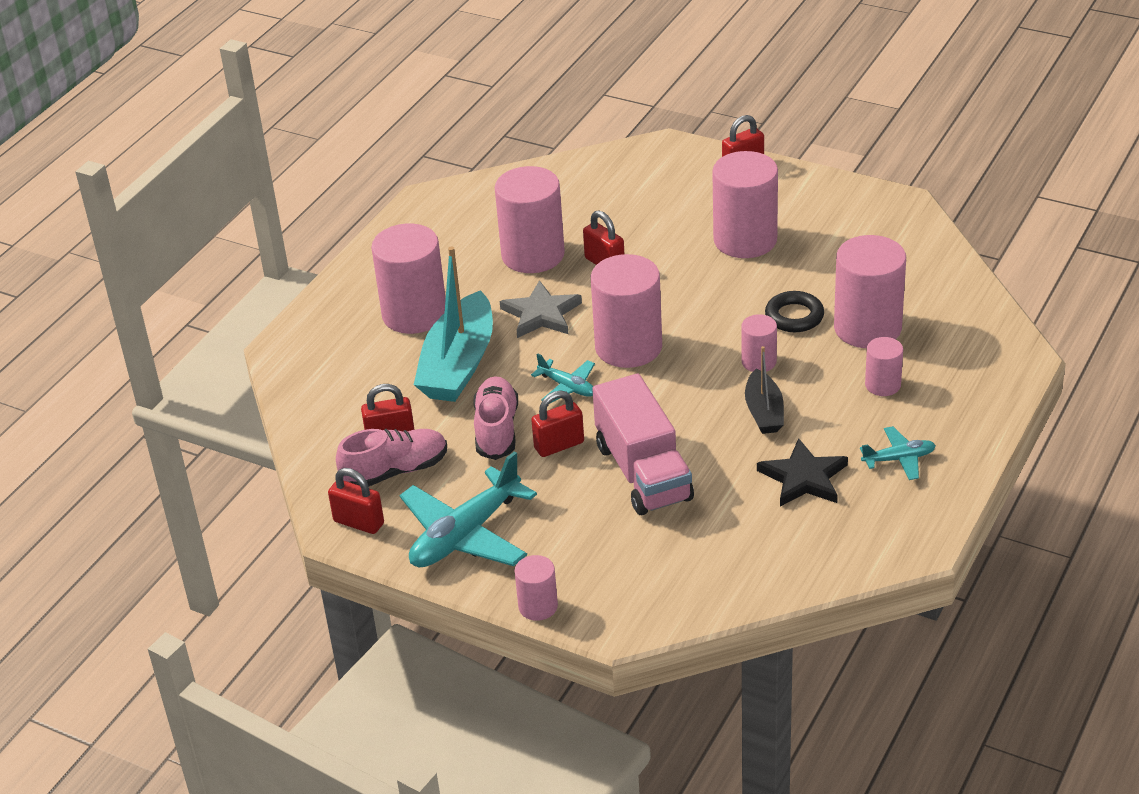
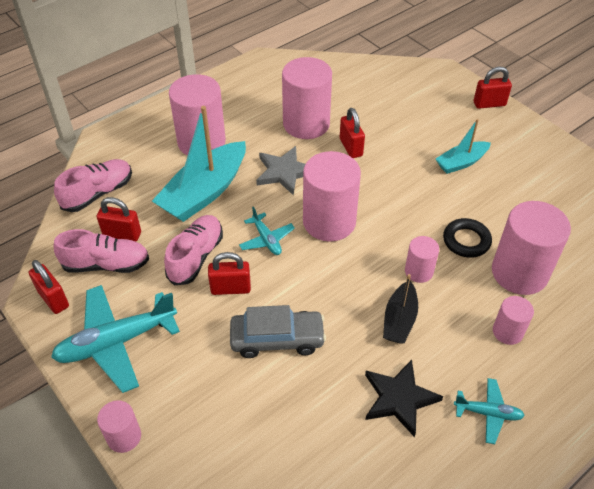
camera: 20 degrees right, 10 degrees up
(326, 407) = (98, 193): none -> pink shoe
(643, 472) = (277, 339): pink truck -> grey car
(745, 240) = (461, 162): pink cylinder -> turquoise boat

